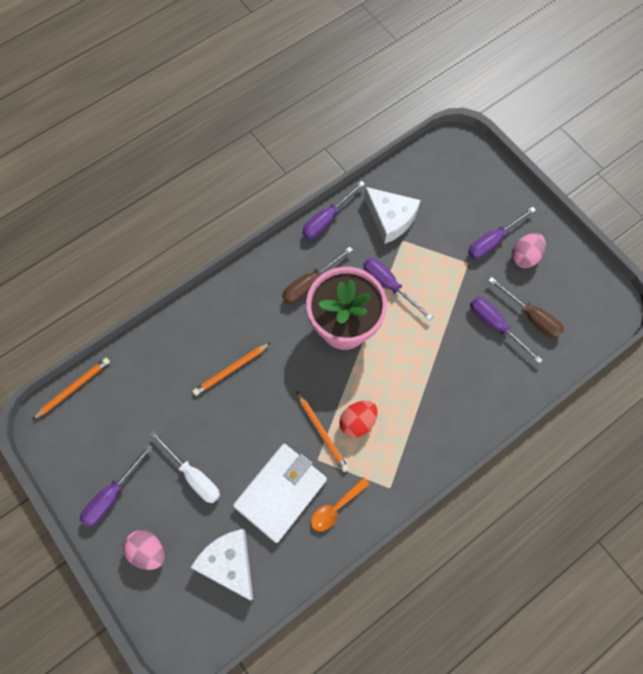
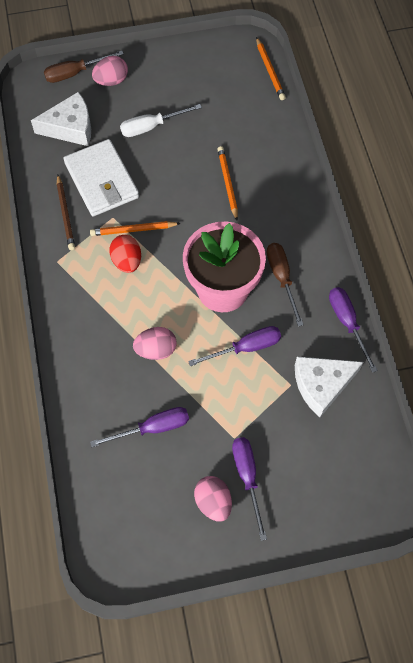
camera: 115 degrees right, 5 degrees down
(112, 495) = (167, 71): purple screwdriver -> none
(335, 508) = (65, 214): orange spoon -> brown pencil
(428, 355) = (156, 350): none -> pink egg
(531, 316) = (143, 469): brown screwdriver -> brown screwdriver (75, 73)

